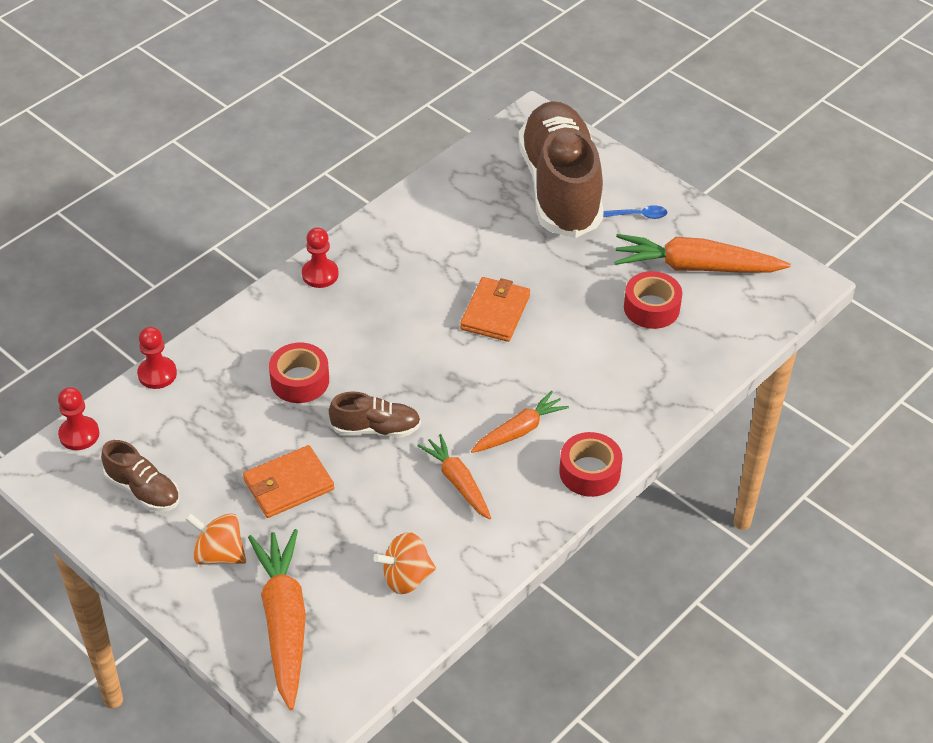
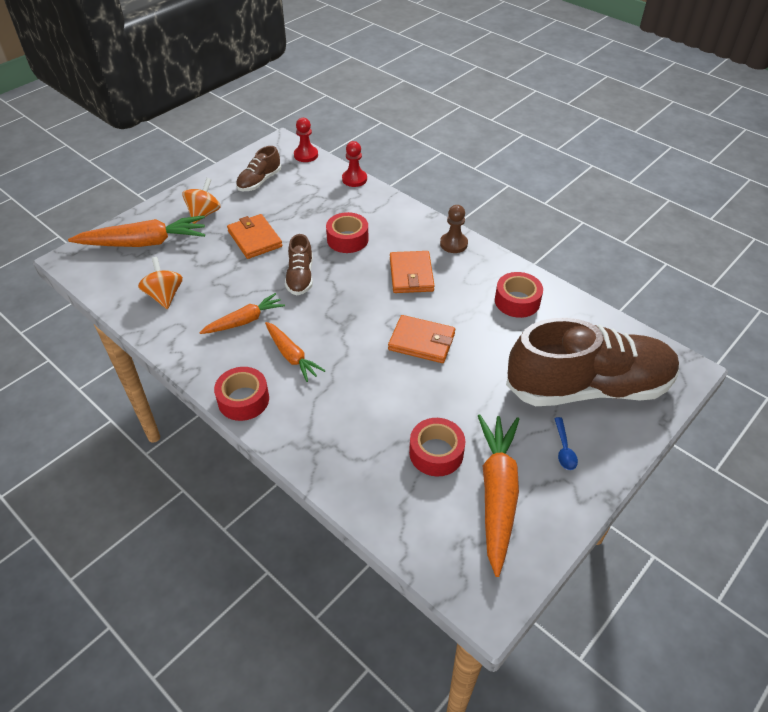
camera: 90 degrees right, 0 degrees up
(320, 274) = (453, 244): red pawn -> brown pawn
(377, 317) = (411, 275): none -> orange wallet
(430, 227) = (517, 301): none -> red tape

